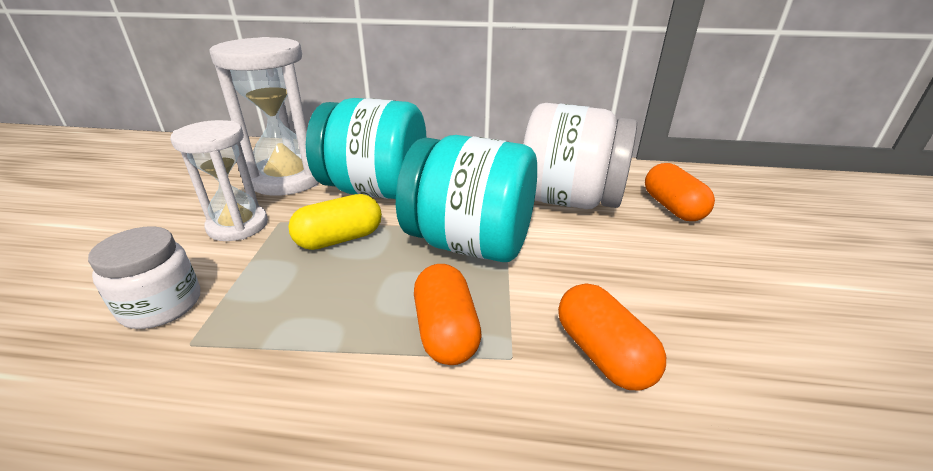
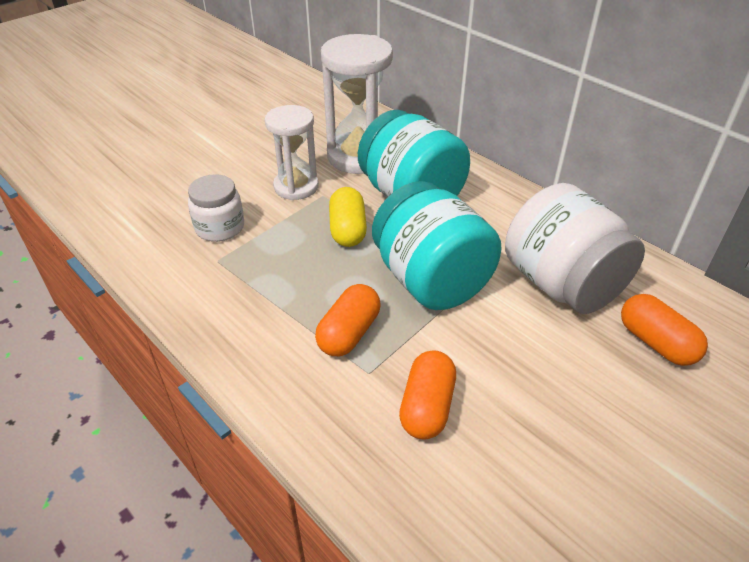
camera: 40 degrees right, 10 degrees up
(340, 239) = (348, 230): yellow capsule -> yellow capsule turned 75 degrees clockwise
(672, 207) = (656, 342): orange capsule -> orange capsule turned 60 degrees counterclockwise

